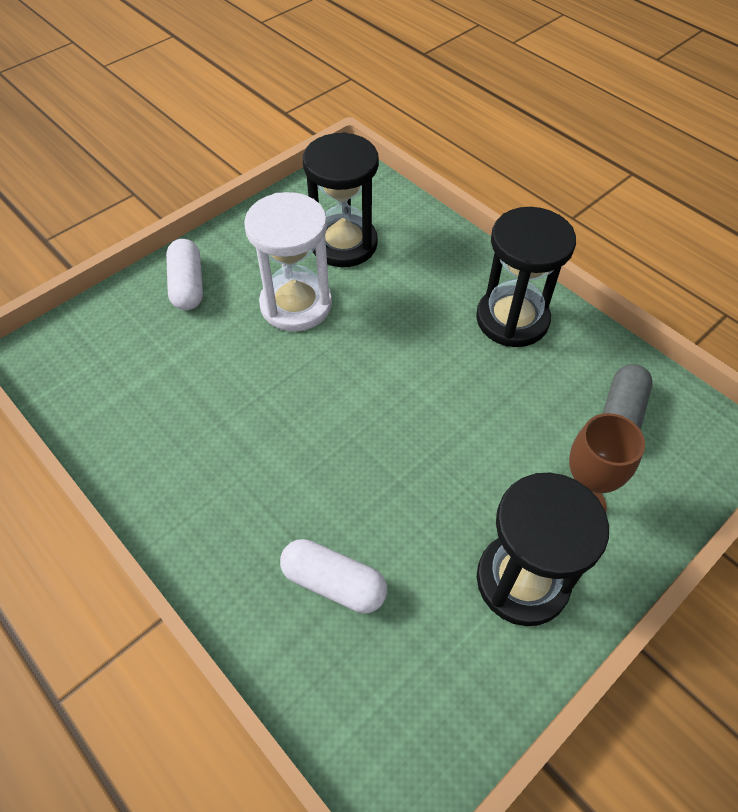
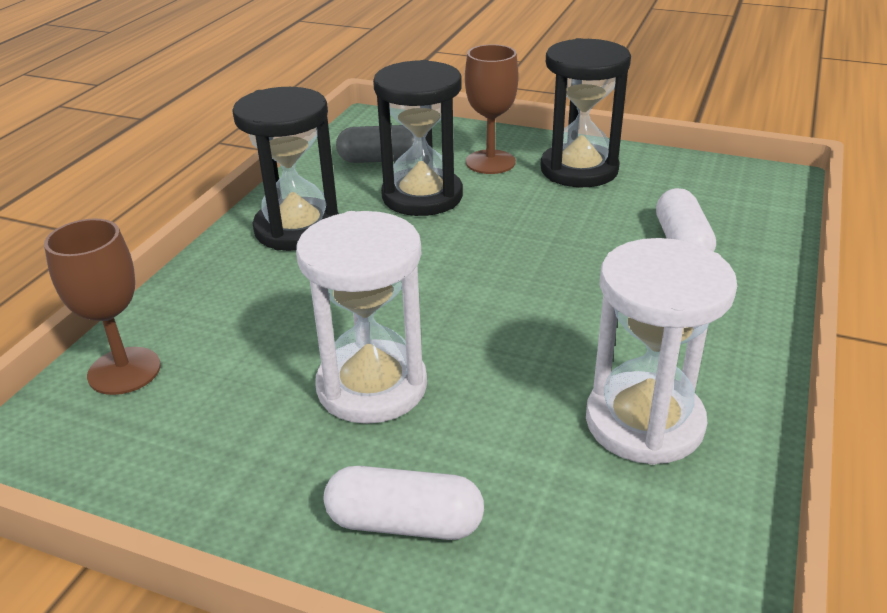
camera: 115 degrees left, 20 degrees down
(166, 419) = (644, 422): none -> white hourglass
(188, 285) = (405, 523): white capsule -> white capsule turned 45 degrees clockwise
(344, 244) = (223, 385): black hourglass -> black hourglass (422, 196)
(385, 208) = (124, 371): none -> brown goblet

